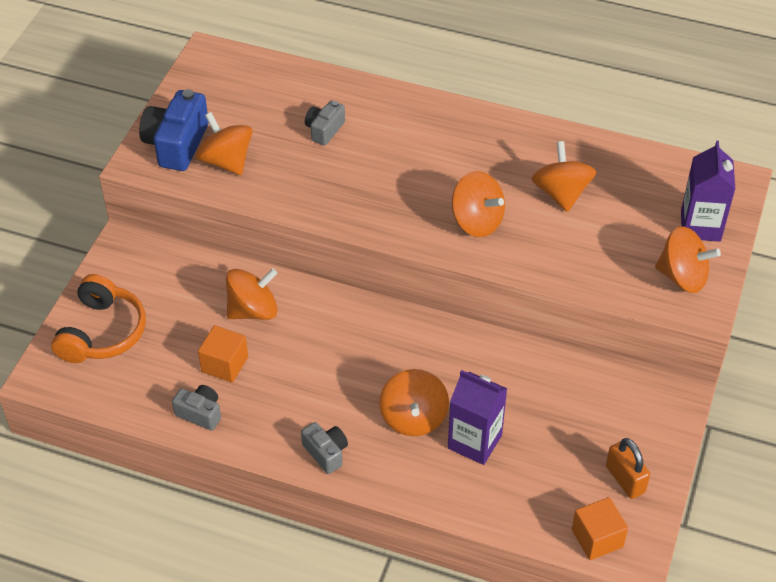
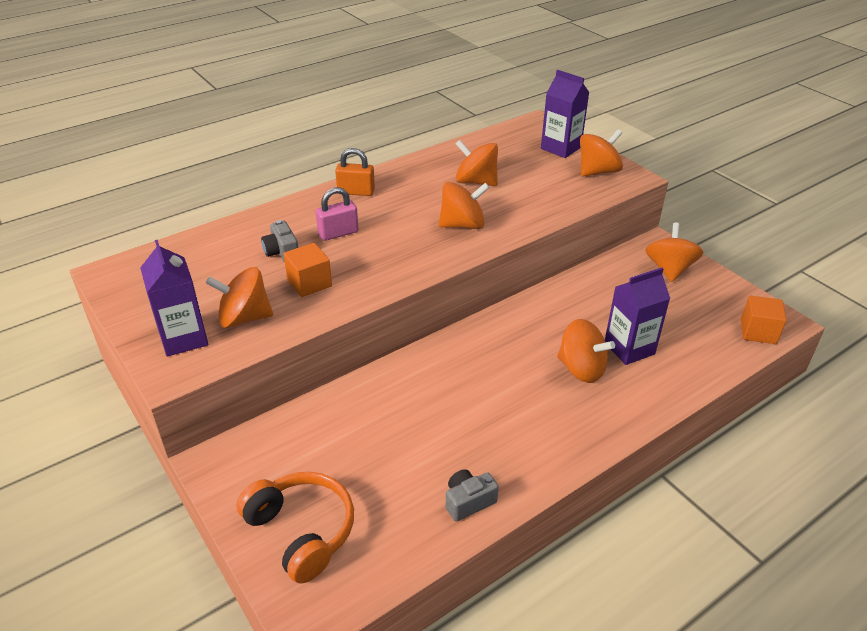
camera: 55 degrees left, 10 degrees down
(176, 144) = (184, 338): blue camera -> purple carton
(224, 364) = (427, 456): orange cube -> orange cube (309, 283)
(253, 310) = (384, 409): orange spinning top -> orange spinning top (669, 269)
(326, 453) = (579, 436): grey camera -> none
(383, 148) = (338, 233): none -> pink padlock
(625, 479) = (713, 296): orange padlock -> orange padlock (356, 192)

